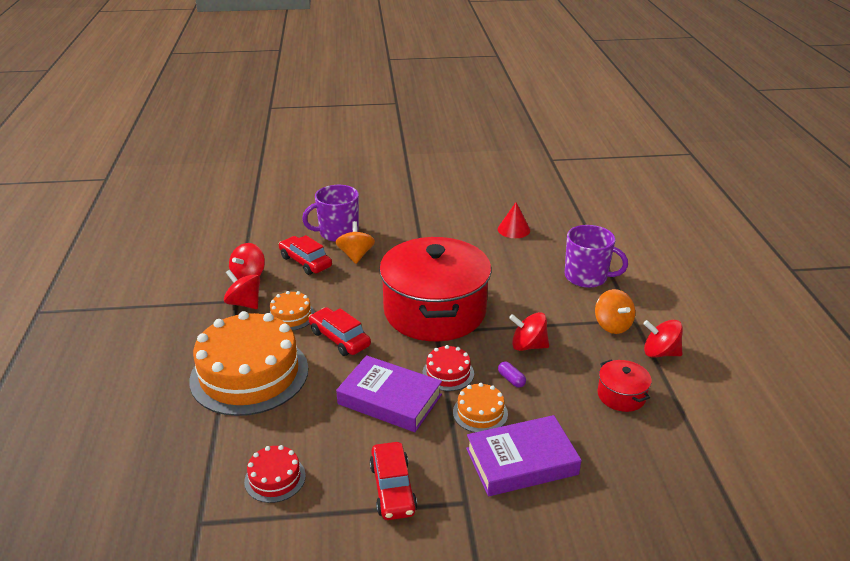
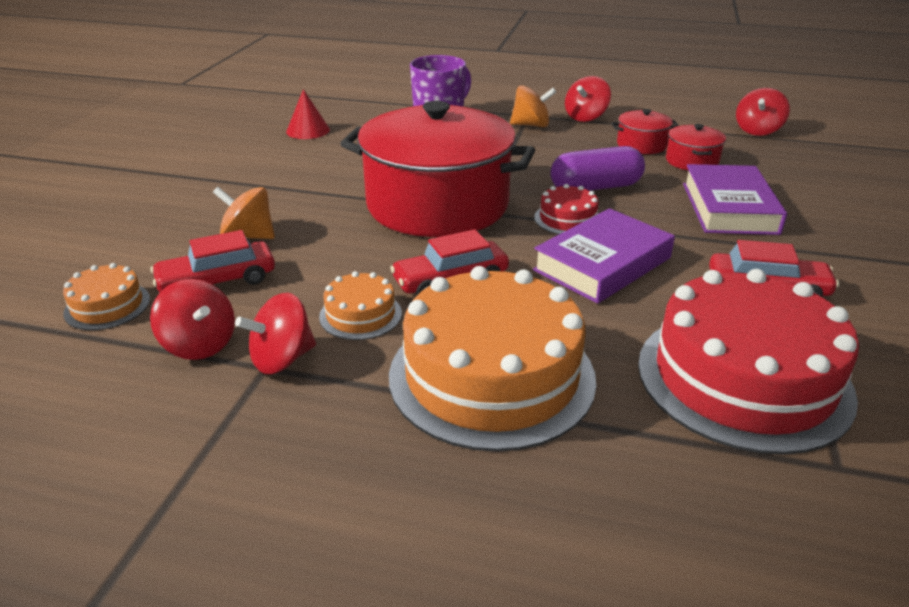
camera: 70 degrees left, 0 degrees up
(275, 478) = (743, 378): red cake -> red cake, size x2.25
(338, 233) = (165, 241): purple mug -> none
(480, 413) = (646, 214): orange cake -> orange cake (107, 306)
(511, 379) = (595, 187): purple capsule -> purple capsule, size x2.31
(528, 346) = (541, 168): red spinning top -> red spinning top (757, 130)
(608, 431) = (692, 161): none -> red pot

